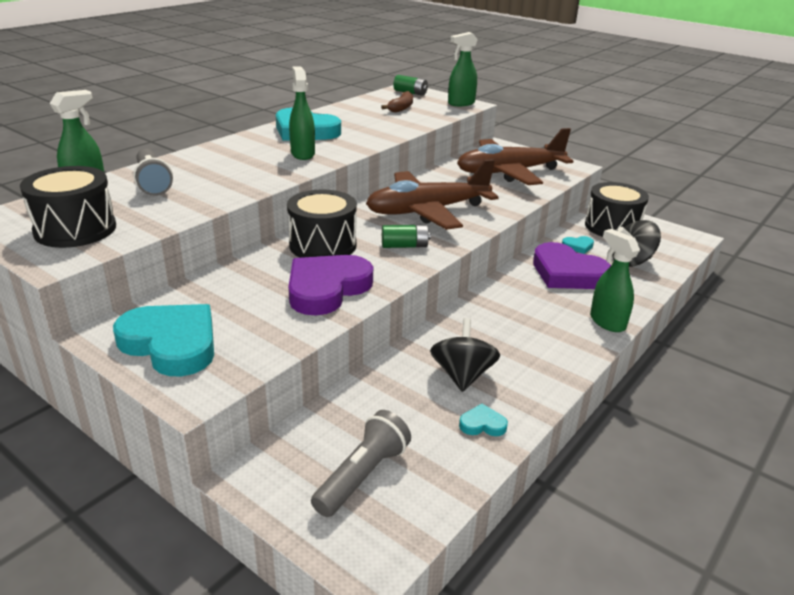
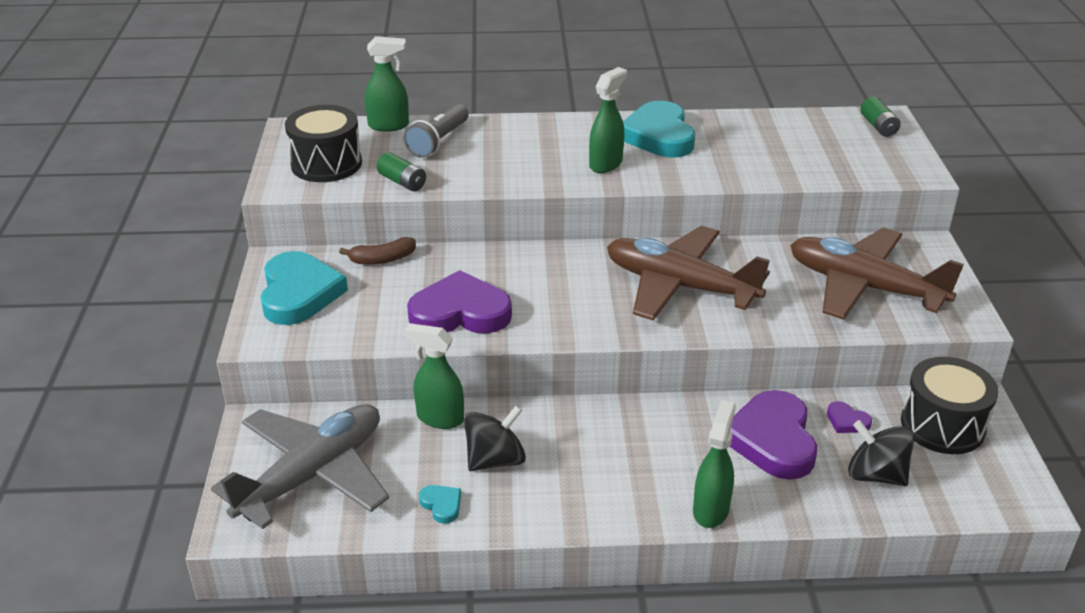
camera: 50 degrees right, 5 degrees up
(323, 245) = (525, 270): black drum -> none
(363, 476) = (312, 475): grey flashlight -> grey plane
(401, 108) = (820, 145): brown banana -> brown banana (382, 259)
(404, 246) = (590, 310): green battery -> green battery (402, 182)
(461, 103) = (910, 168): green spray bottle -> green spray bottle (439, 418)
(578, 246) = (847, 421): turquoise heart -> purple heart

